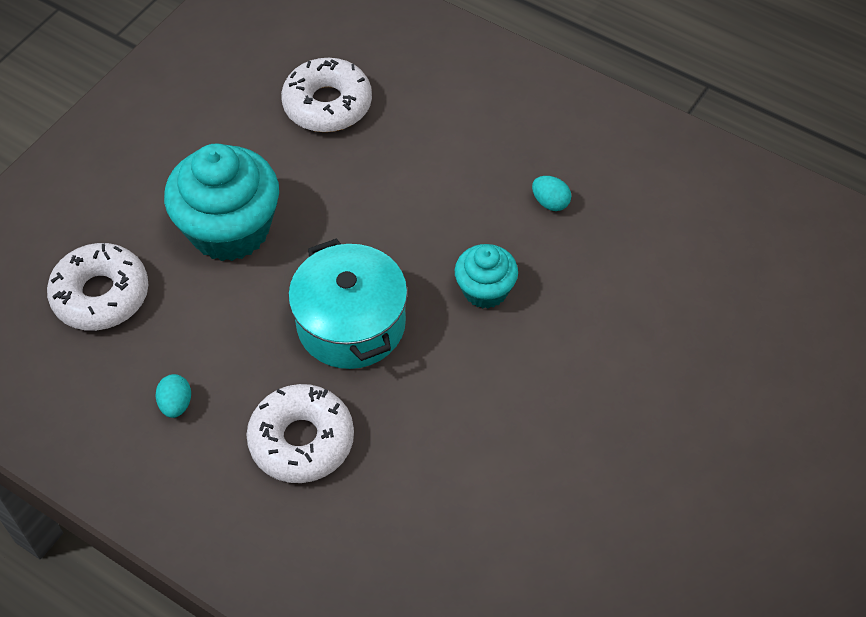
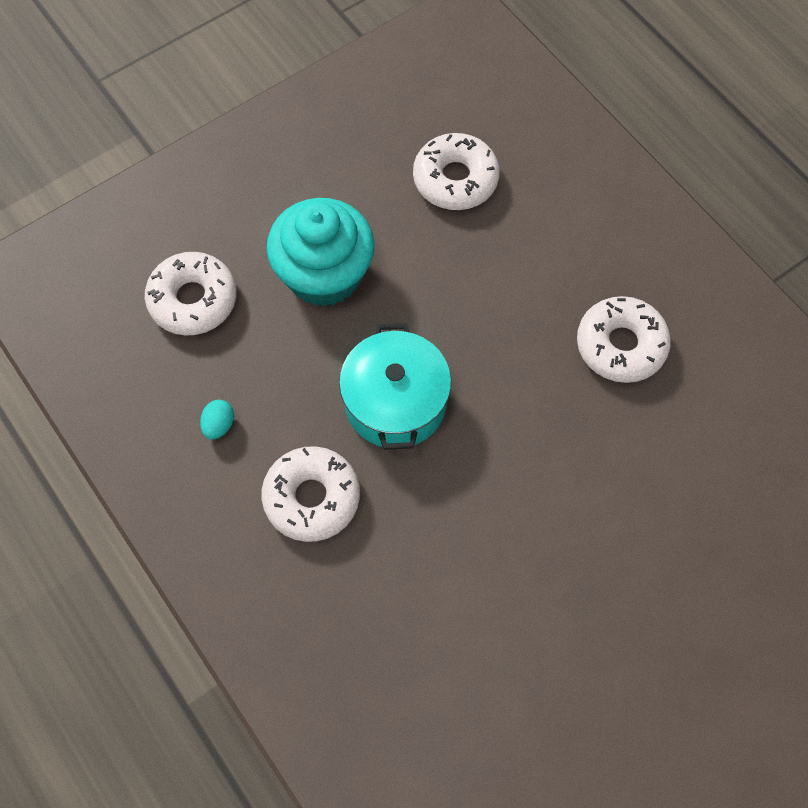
camera: 20 degrees right, 10 degrees up
(485, 290) = (527, 412): turquoise cupcake -> none
(550, 202) = (620, 345): turquoise egg -> white donut

